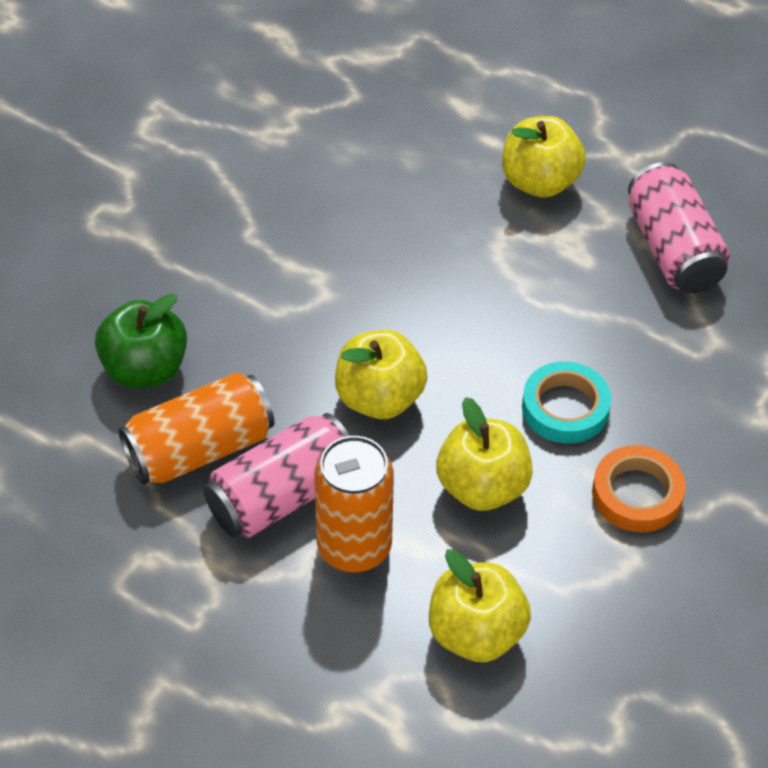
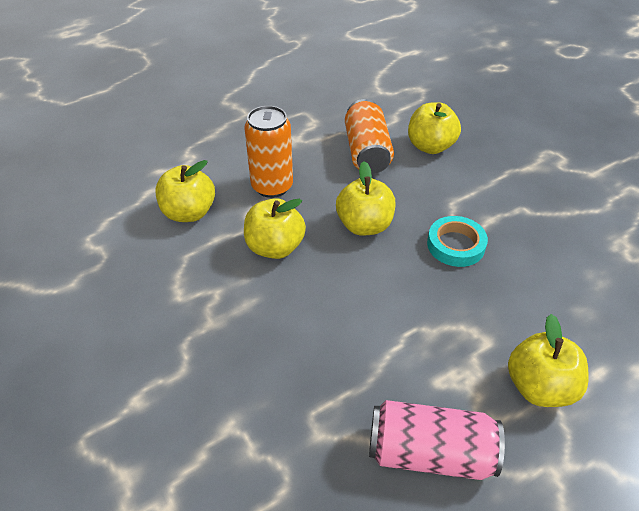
camera: 115 degrees right, 5 degrees down
(145, 369) = (430, 146): green apple -> yellow apple
(282, 496) = (320, 171): pink can -> none
(565, 408) = (308, 309): turquoise tape -> turquoise tape (455, 245)
(637, 494) = (220, 318): orange tape -> none

